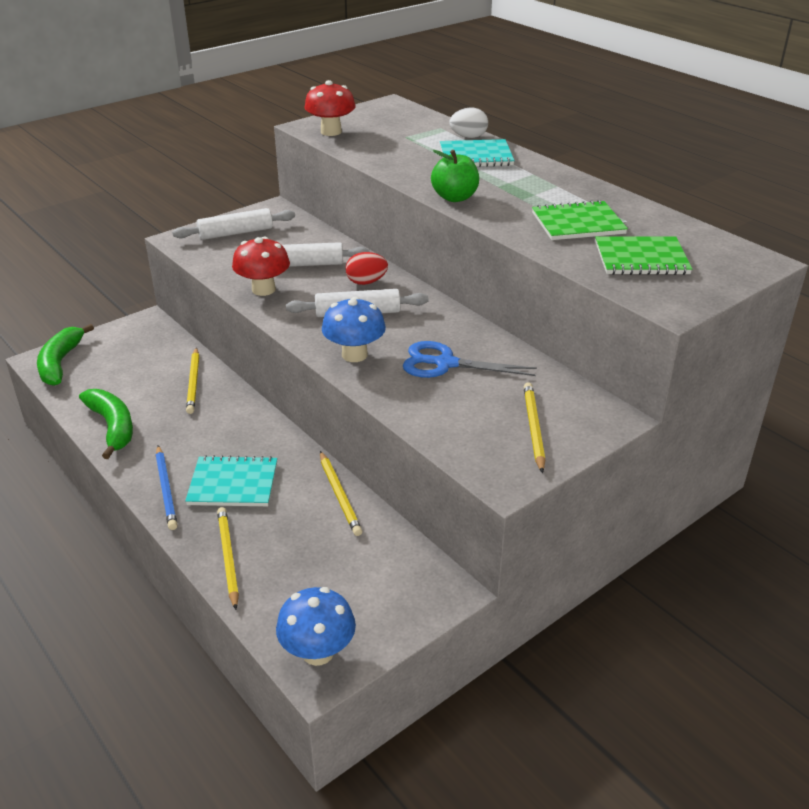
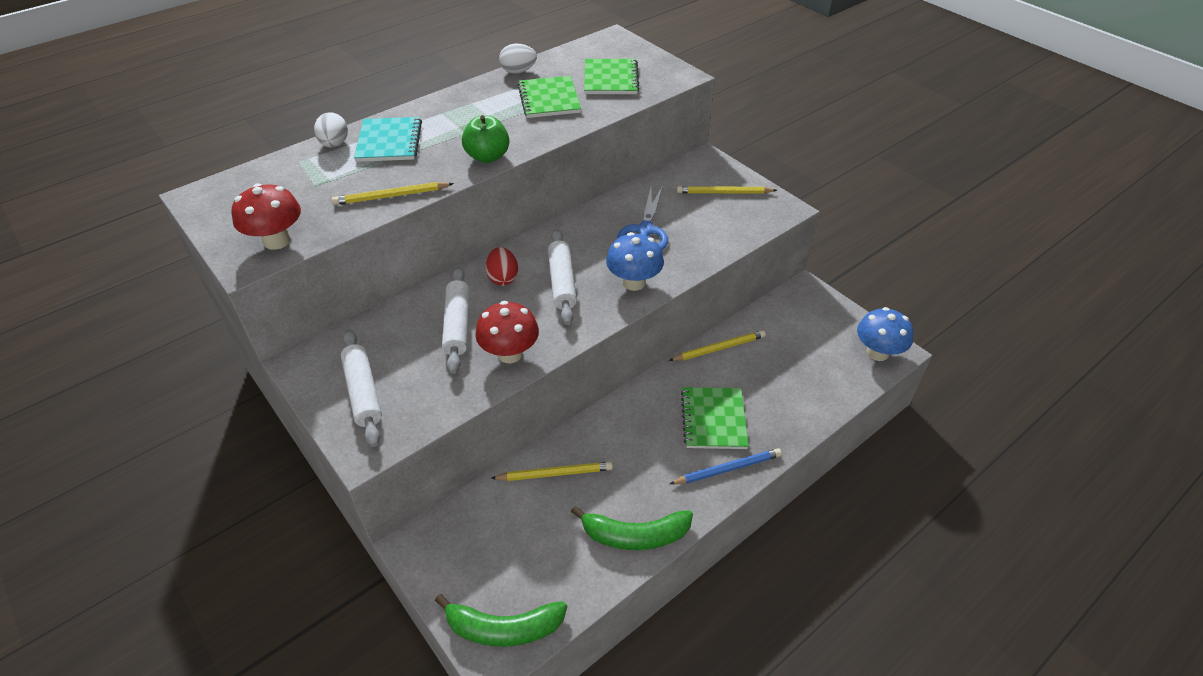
camera: 90 degrees left, 10 degrees up
(113, 427) = (635, 535): green banana -> green banana turned 150 degrees counterclockwise
(228, 558) = (803, 412): yellow pencil -> yellow pencil (391, 196)
(233, 483) = (713, 419): turquoise notebook -> green notebook
(636, 205) = (518, 71): none -> white egg

